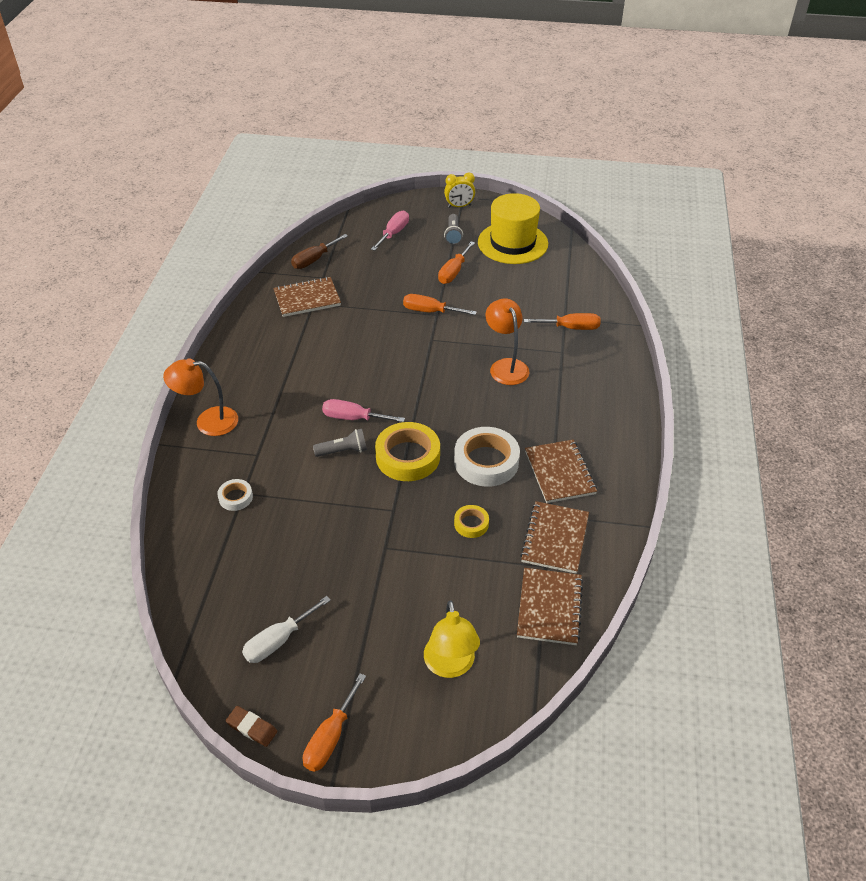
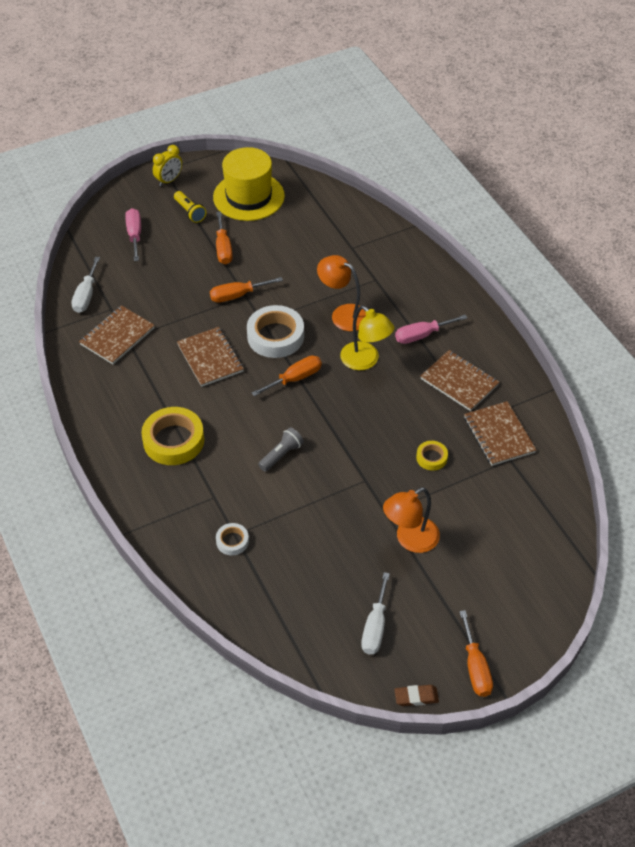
camera: 35 degrees left, 5 degrees up
(208, 421) = (142, 492): orange lamp -> orange lamp (410, 540)
(314, 260) = (86, 295): brown screwdriver -> white screwdriver
(353, 418) = (263, 423): pink screwdriver -> pink screwdriver (422, 335)
(408, 457) = (336, 431): yellow tape -> yellow tape (173, 440)
(450, 666) = (509, 568): yellow lamp -> yellow lamp (365, 361)
(453, 235) = (190, 212): grey flashlight -> yellow flashlight
(486, 462) = (399, 403): white tape -> white tape (275, 336)
(549, 607) = (538, 487): brown notebook -> brown notebook (210, 358)
(571, 328) = (364, 254): orange screwdriver -> orange screwdriver (295, 378)

